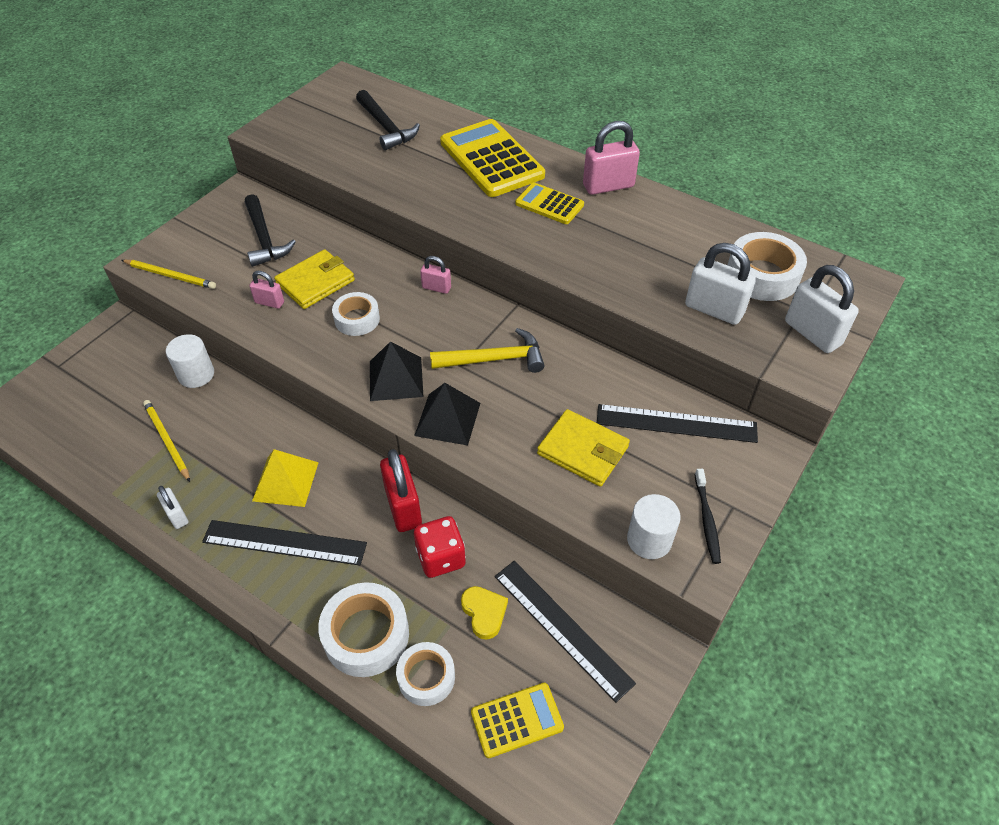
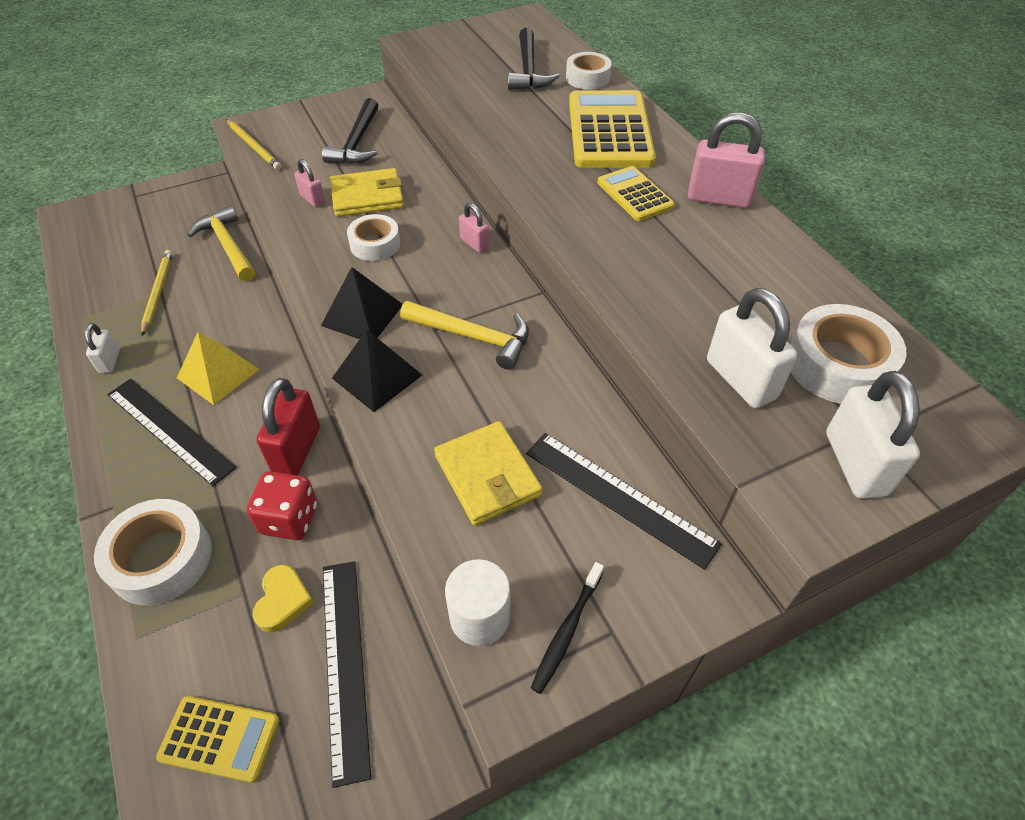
camera: 30 degrees right, 0 degrees up
(196, 374) = (228, 246): white cylinder -> yellow hammer
(426, 677) = (176, 635): white tape -> white tape (587, 78)

